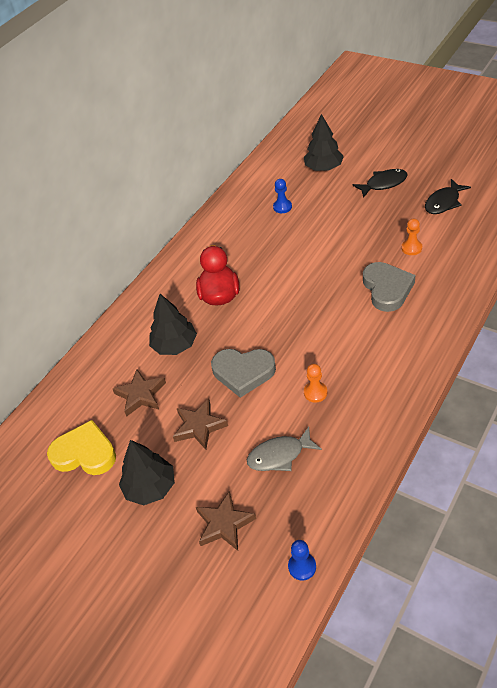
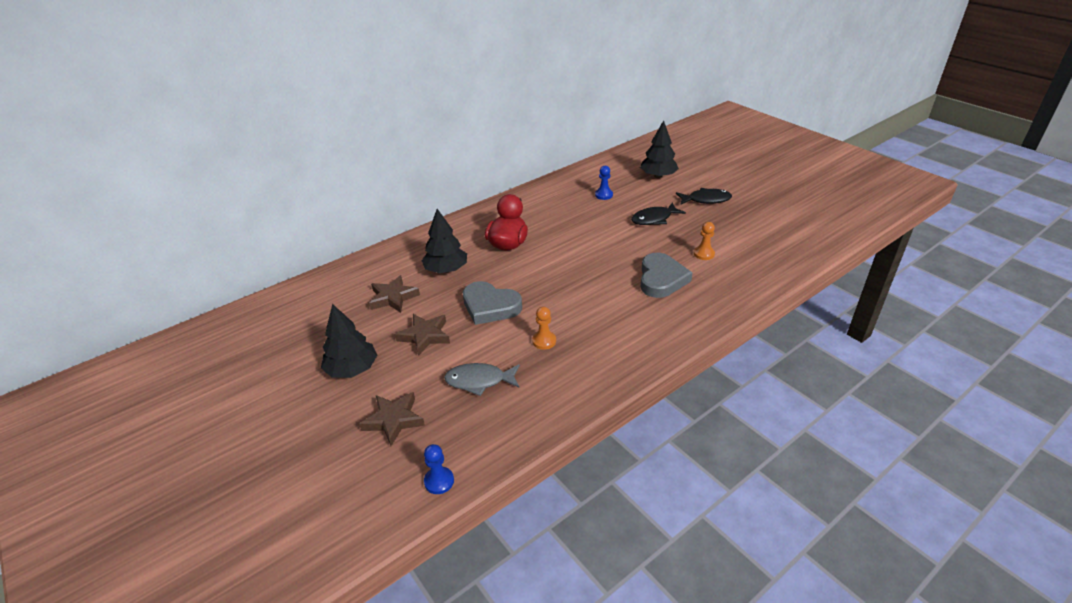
camera: 15 degrees right, 10 degrees down
(85, 453) = (318, 326): yellow heart -> none
(444, 202) = (755, 227): black fish -> black fish (654, 219)

